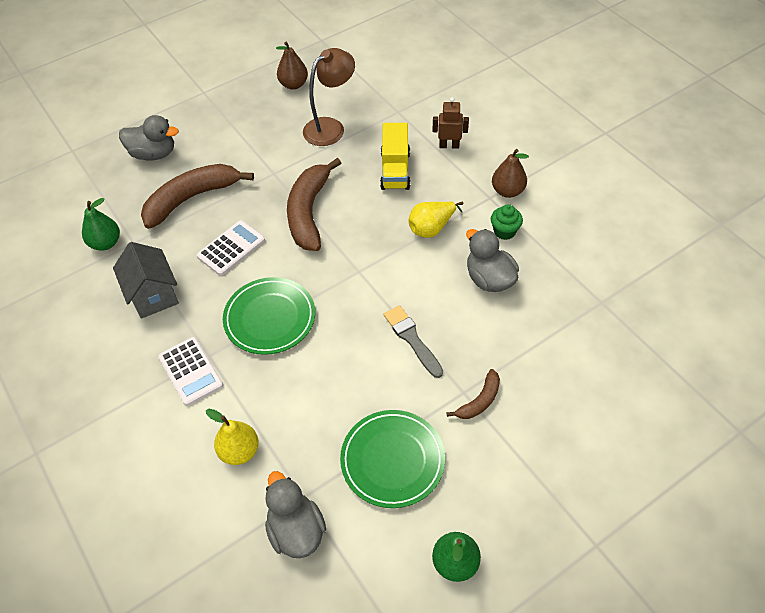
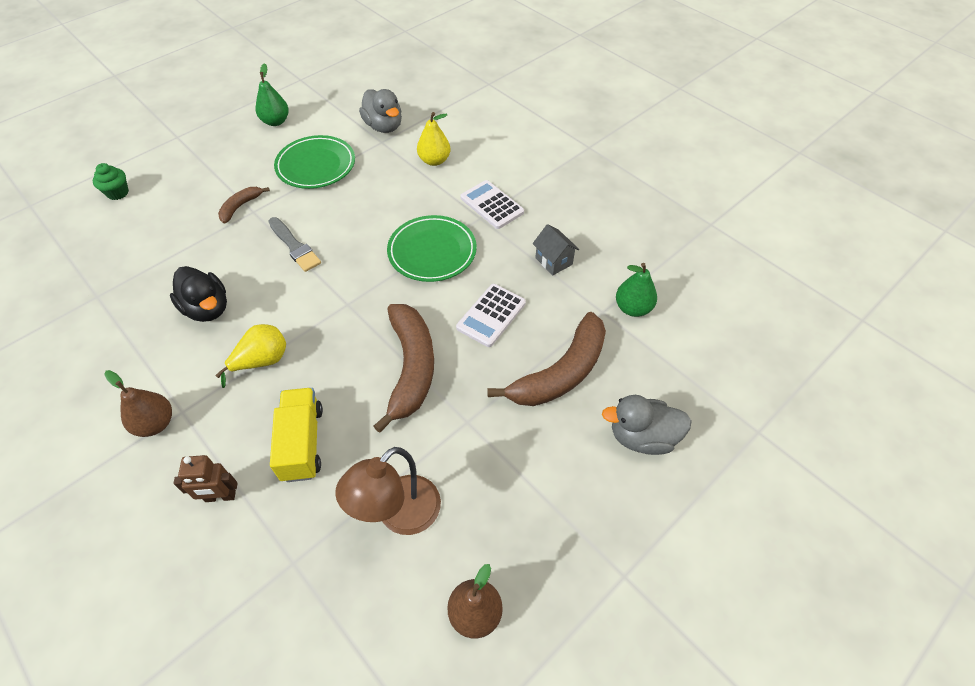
camera: 170 degrees right, 0 degrees up
(153, 295) = (554, 261): grey house -> grey house, size x0.66
(489, 279) = (207, 308): grey duck -> black duck
(504, 231) = (175, 365): green cupcake -> green cupcake (118, 193)

